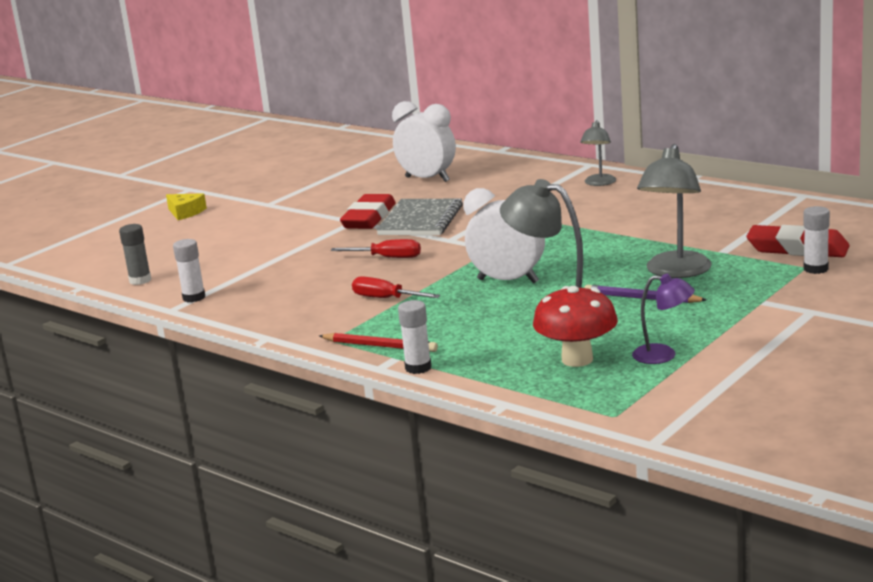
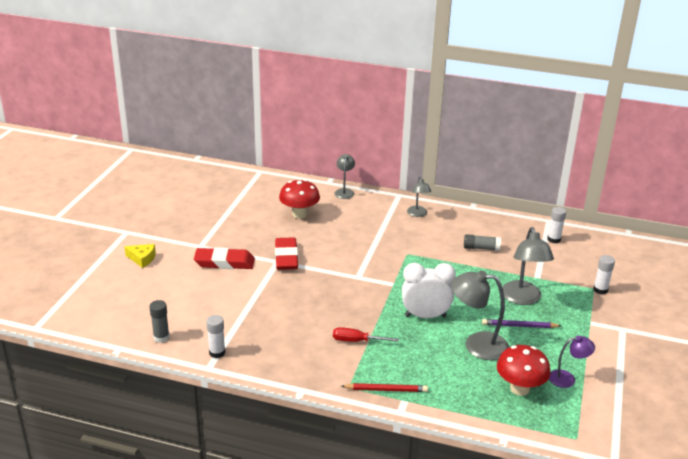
camera: 25 degrees left, 10 degrees up
(388, 258) = (328, 298): red screwdriver -> none
(418, 368) = (426, 408): white glue stick -> white glue stick (554, 239)
(420, 220) = (324, 258): grey notebook -> none
(427, 179) = (299, 214): white clock -> red mushroom
(513, 159) = (344, 191): none -> grey lamp
(662, 219) = (481, 248): none -> grey glue stick
(797, 249) = (578, 272): red eraser -> red eraser (224, 262)

